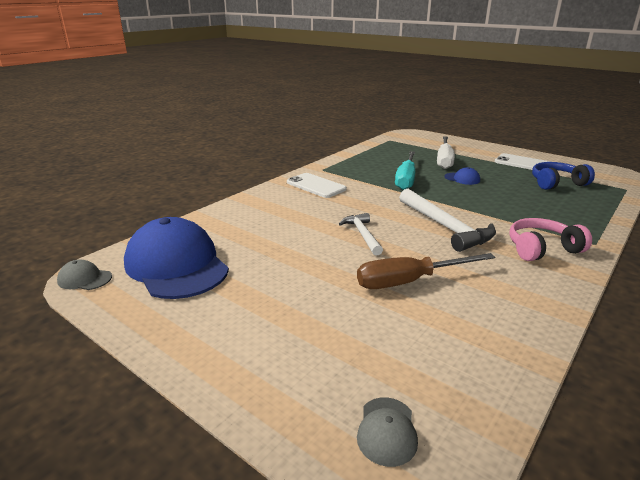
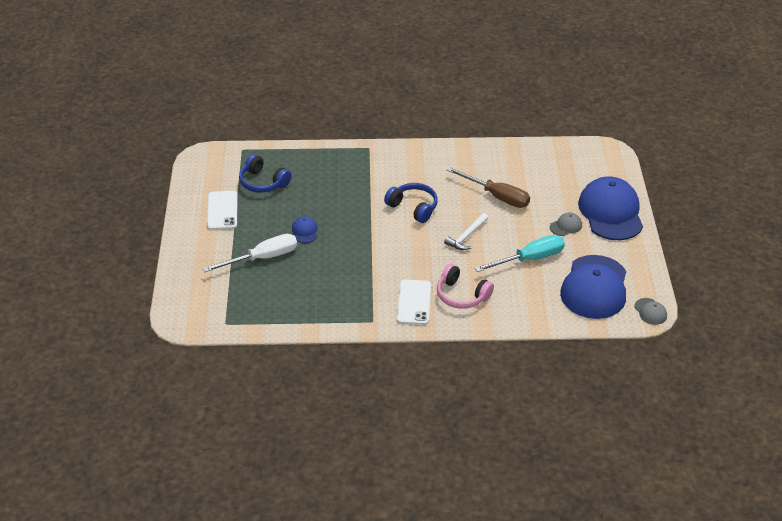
camera: 130 degrees left, 15 degrees up
(254, 359) = (611, 212): none -> blue cap
(387, 431) = (596, 165): grey cap -> grey cap (566, 226)
(406, 179) = (341, 260): turquoise screwdriver -> turquoise screwdriver (530, 259)
(445, 227) = (413, 207): white hammer -> blue headphones
(542, 249) = (400, 164): pink headphones -> pink headphones (461, 295)

